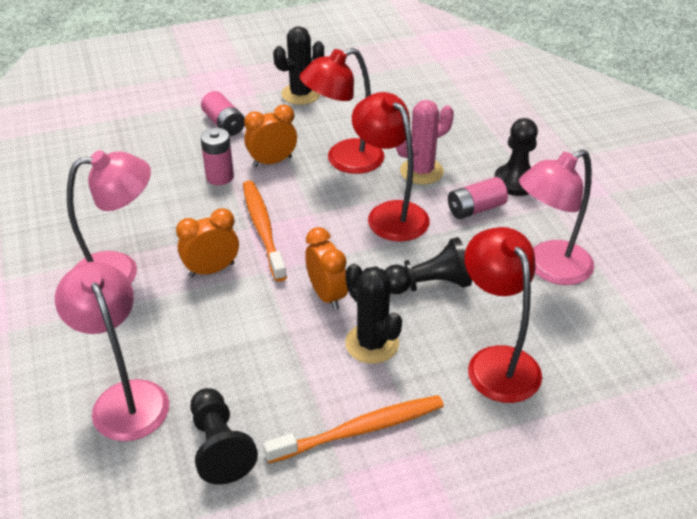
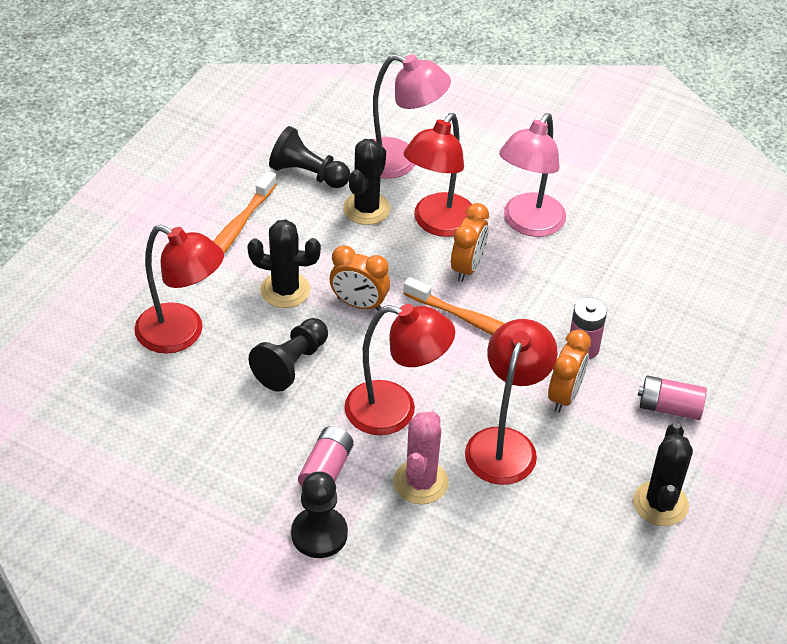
camera: 135 degrees right, 5 degrees up
(181, 317) = (438, 224): none -> red lamp
(217, 371) = (366, 209): none -> black cactus
(549, 268) = (205, 447): pink lamp -> none

